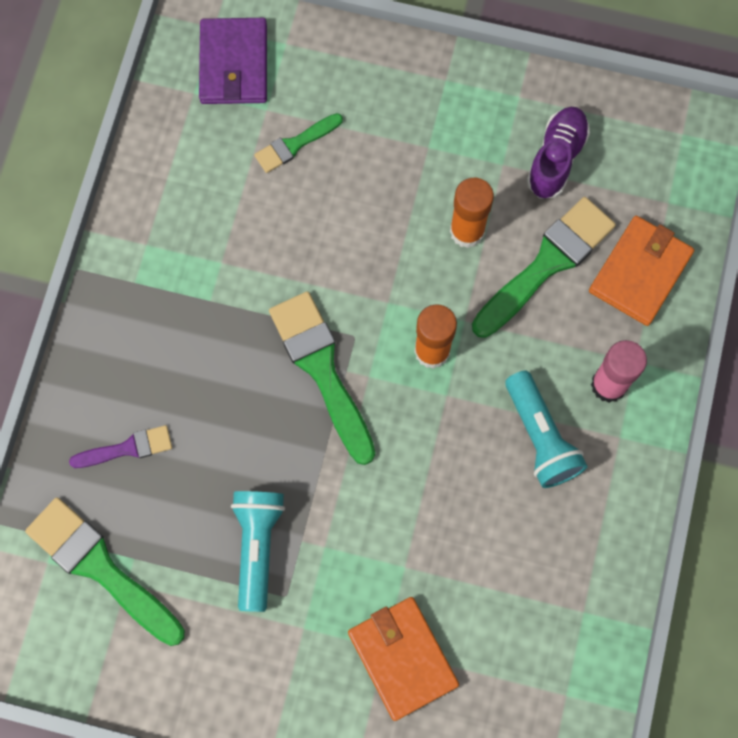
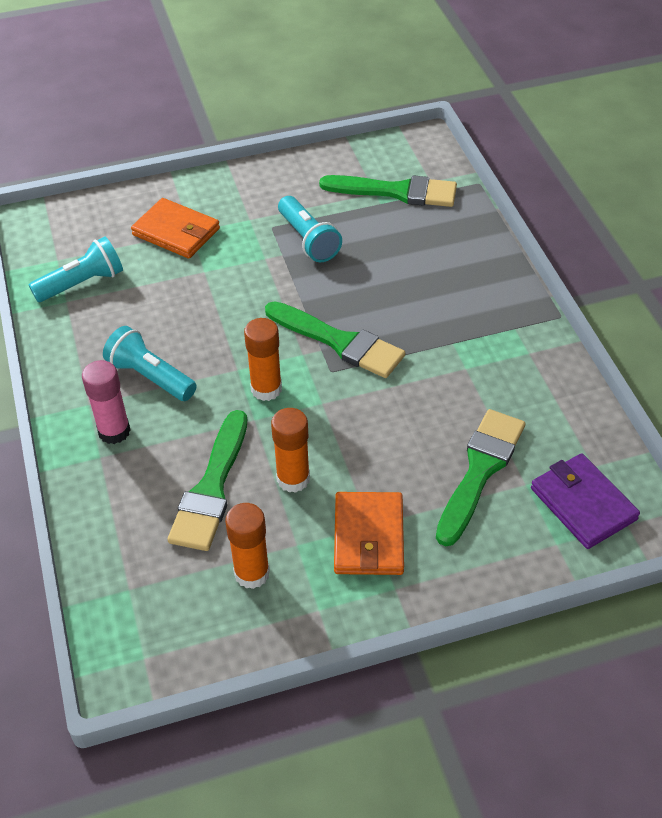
camera: 150 degrees right, 25 degrees down
(127, 448) = (433, 246): purple brush -> none
(295, 144) = (480, 470): green brush -> green brush, size x1.84
(553, 631) = (82, 283): none -> turquoise flashlight
(556, 158) = (252, 573): purple shoe -> orange glue stick
(640, 272) = (127, 521): orange wallet -> orange wallet (368, 537)

